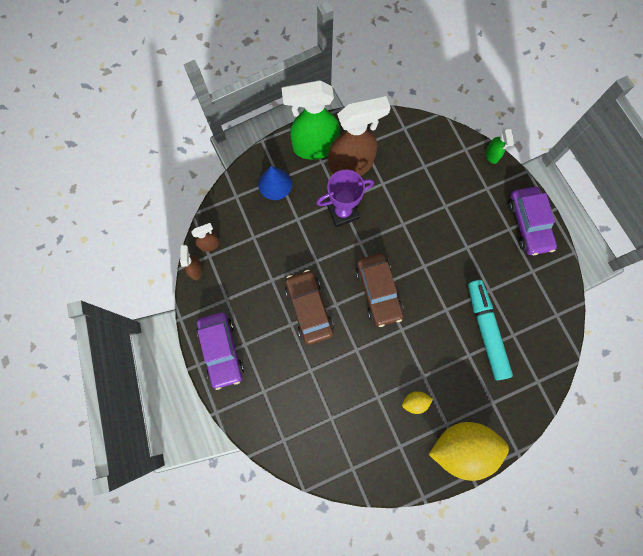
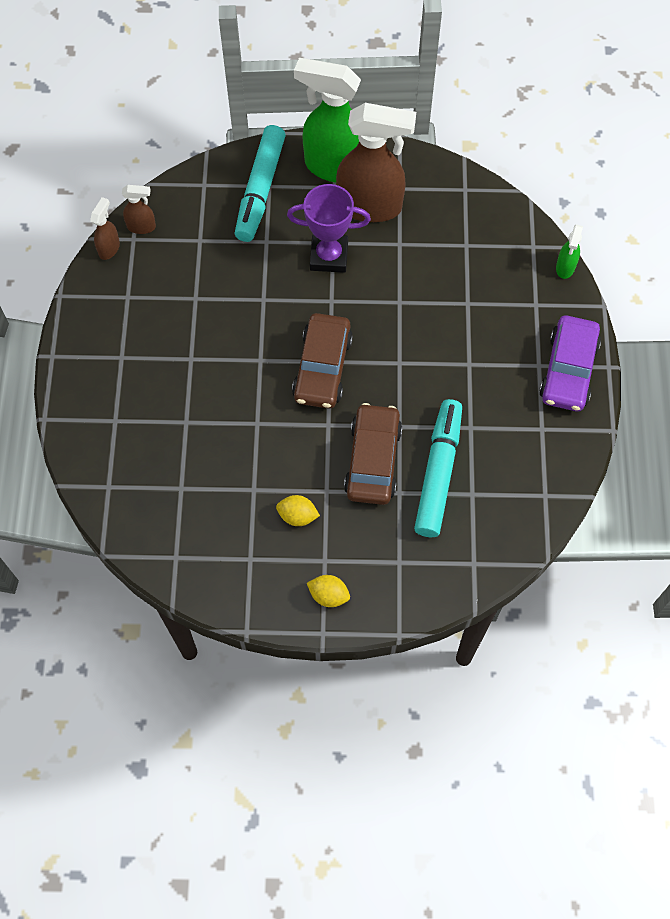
camera: 25 degrees right, 10 degrees down
(221, 350) = (89, 352): purple car -> none
(275, 184) = (260, 189): blue cone -> turquoise marker
(309, 309) = (223, 350): brown car -> brown car (373, 460)
(461, 447) = (328, 595): yellow lemon -> yellow lemon, size x0.42

